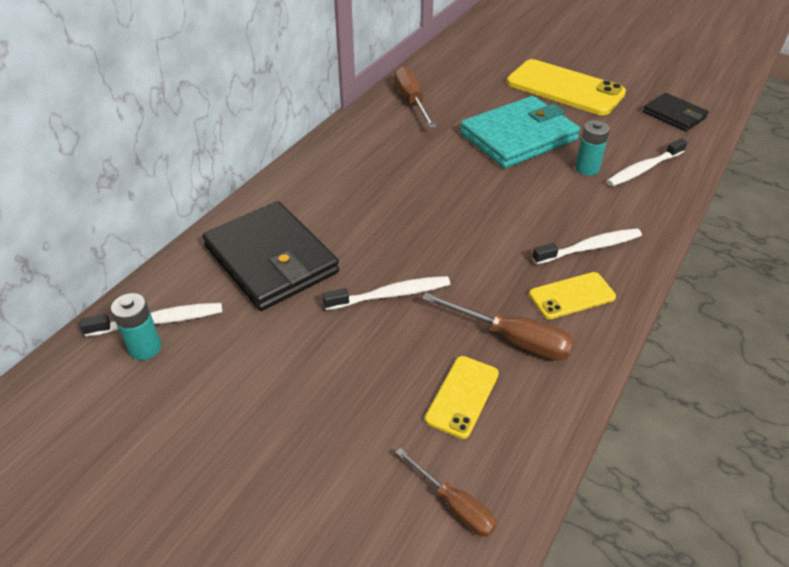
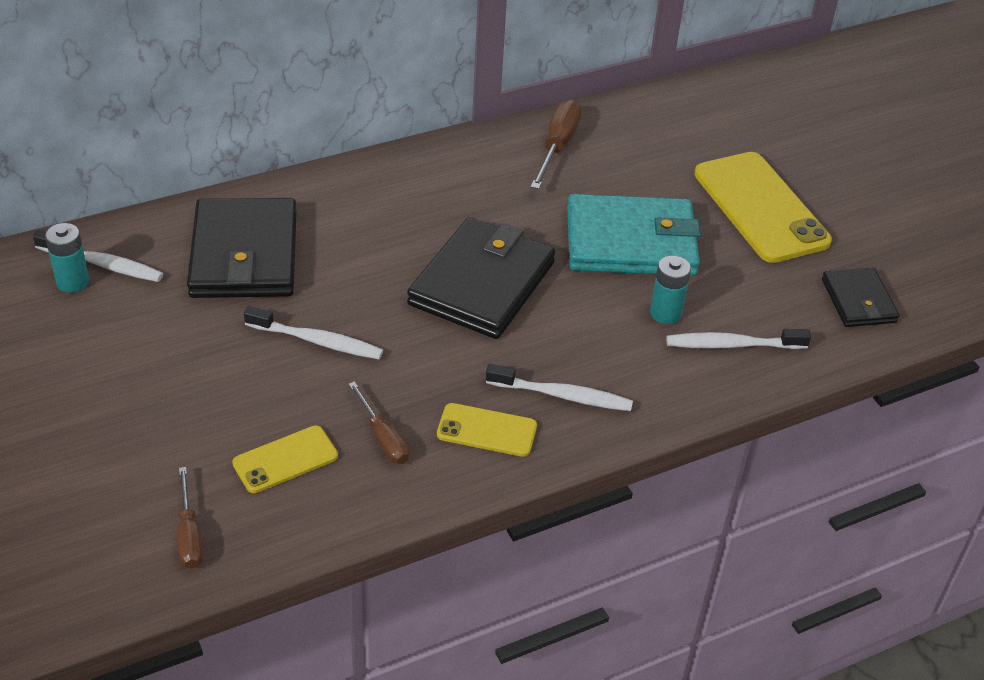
camera: 30 degrees right, 0 degrees up
(459, 202) = (482, 283): none -> black wallet
(512, 339) = (383, 438): brown screwdriver -> brown screwdriver, size x0.66

